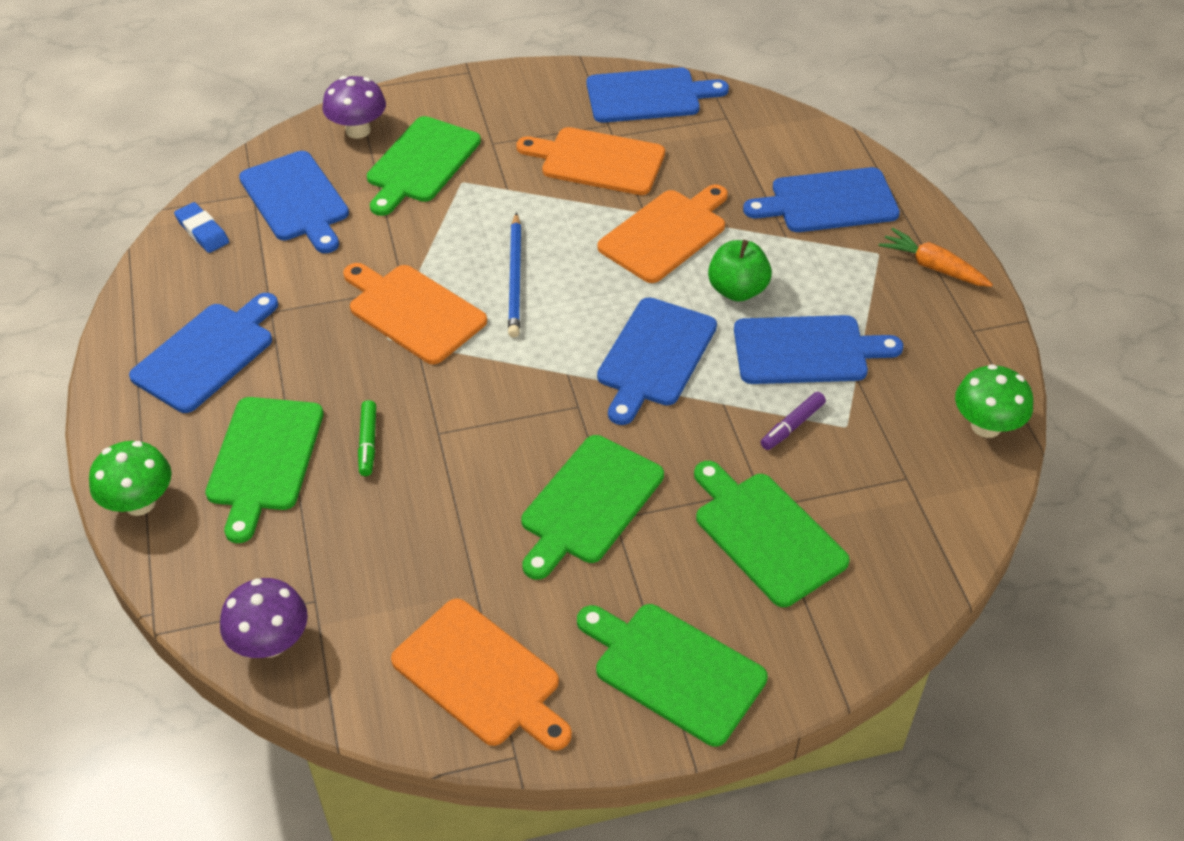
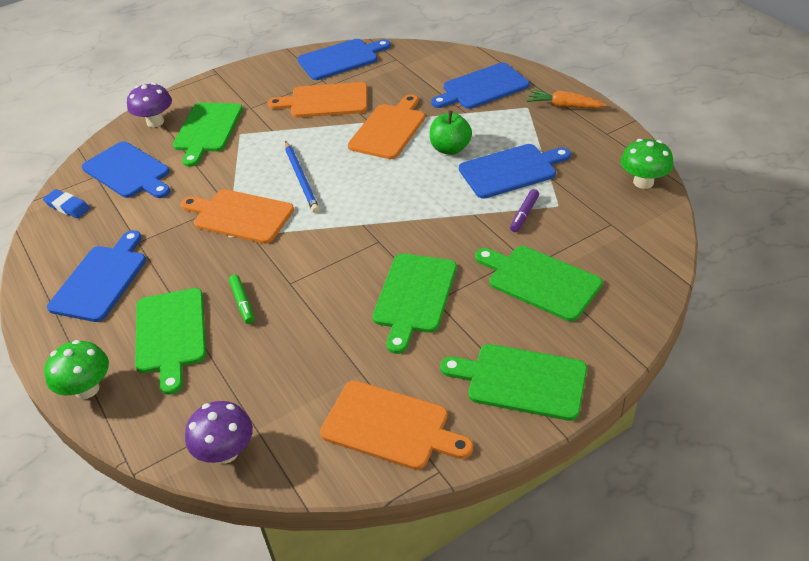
camera: 15 degrees left, 5 degrees down
(654, 356) = (415, 199): blue cutting board -> none

